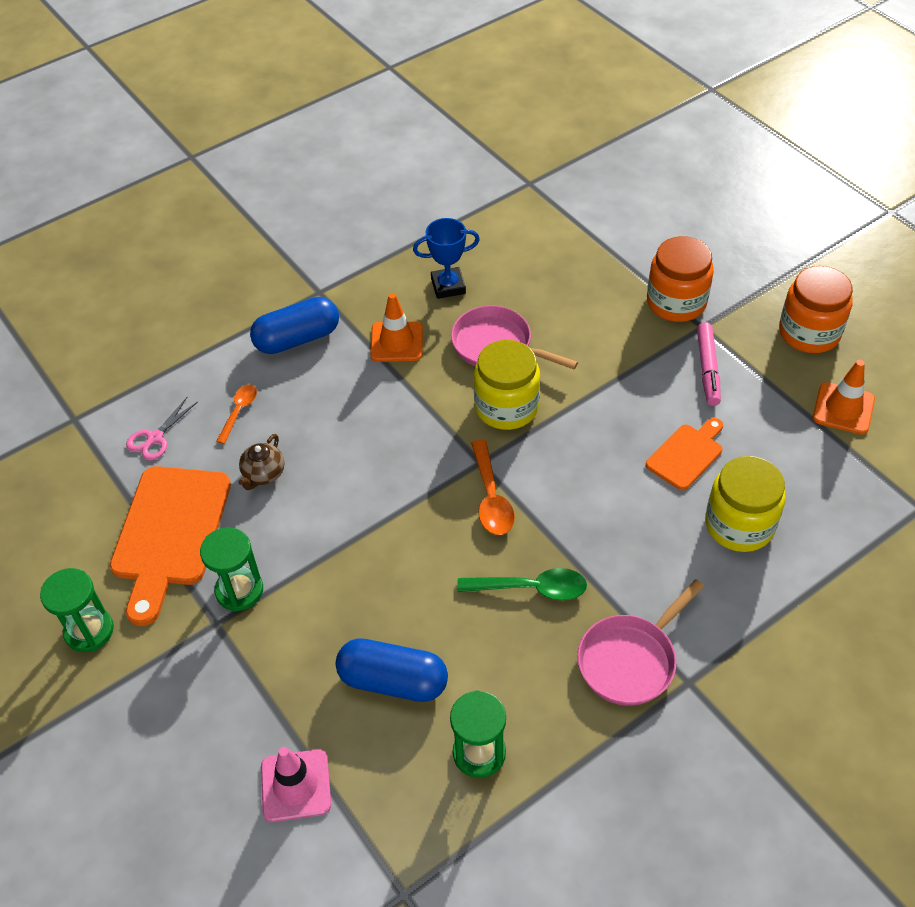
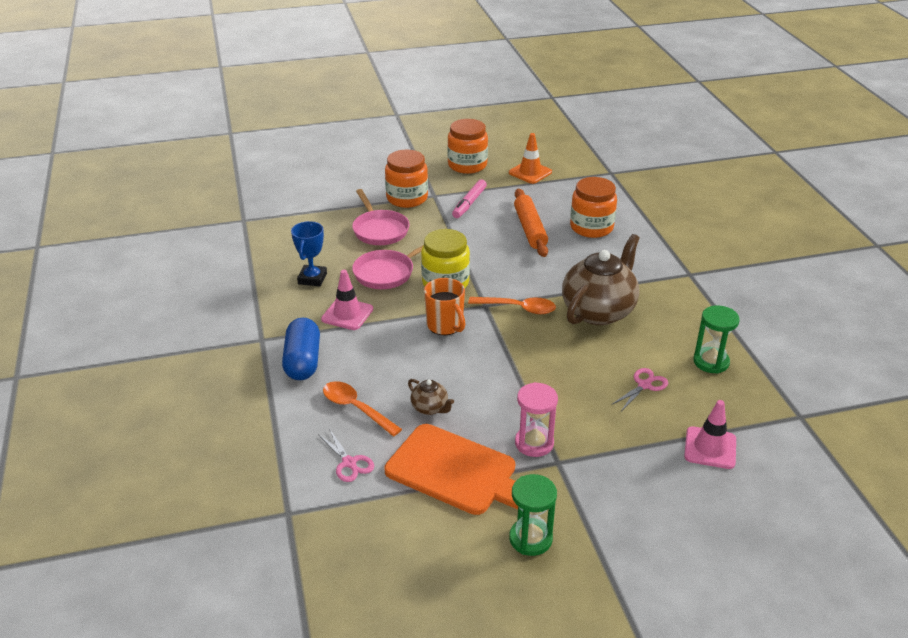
camera: 70 degrees left, 15 degrees down
(239, 411) = (356, 408): orange spoon -> orange spoon, size x1.53
(239, 590) = (534, 443): green hourglass -> pink hourglass
(393, 681) = (644, 385): blue capsule -> pink scissors
(396, 342) = (347, 314): orange traffic cone -> pink traffic cone
(419, 437) = (445, 325): none -> orange mug
(531, 588) = (599, 311): green spoon -> brown teapot
(630, 660) = (667, 289): pink pan -> pink pan (379, 230)
(686, 454) = (530, 229): orange cutting board -> orange rolling pin
(707, 369) = (469, 203): pink marker -> pink marker turned 90 degrees clockwise
(739, 525) = (591, 227): yellow jar -> orange jar

